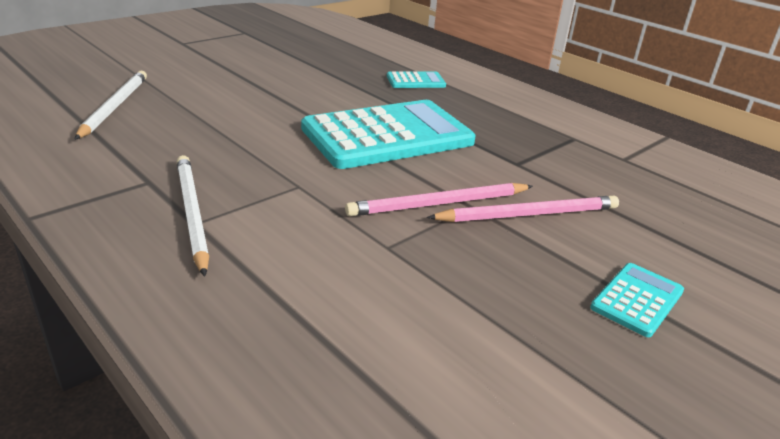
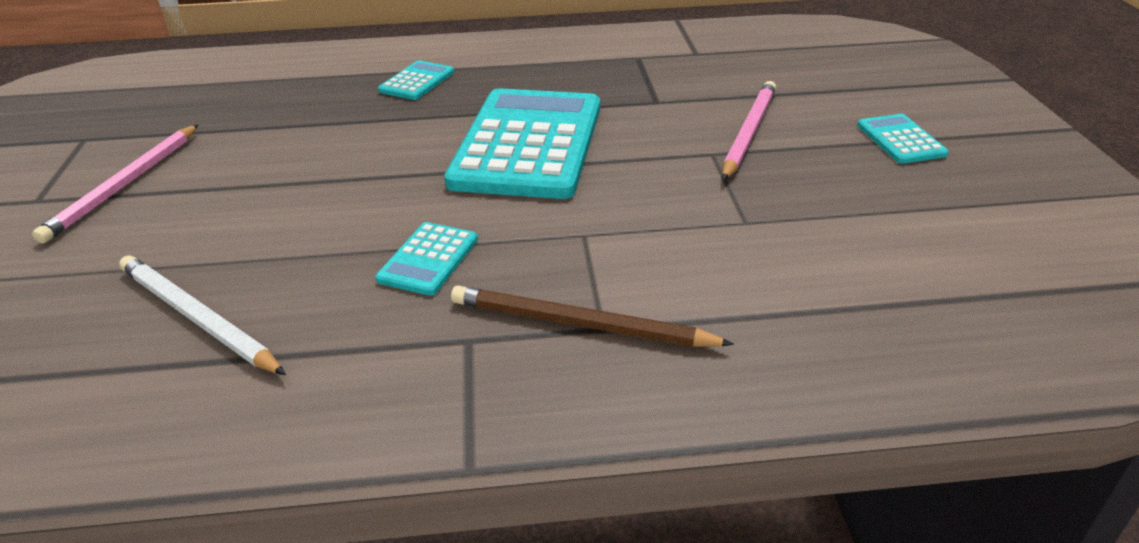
camera: 50 degrees left, 5 degrees up
(192, 213) = (580, 324): white pencil -> brown pencil
(219, 145) = (428, 259): none -> turquoise calculator
(439, 204) = (694, 167): pink pencil -> pink pencil (125, 185)

